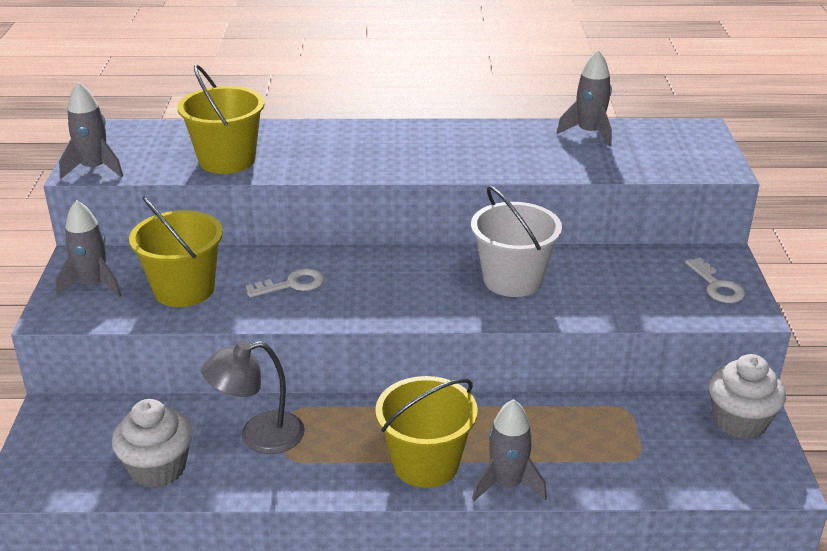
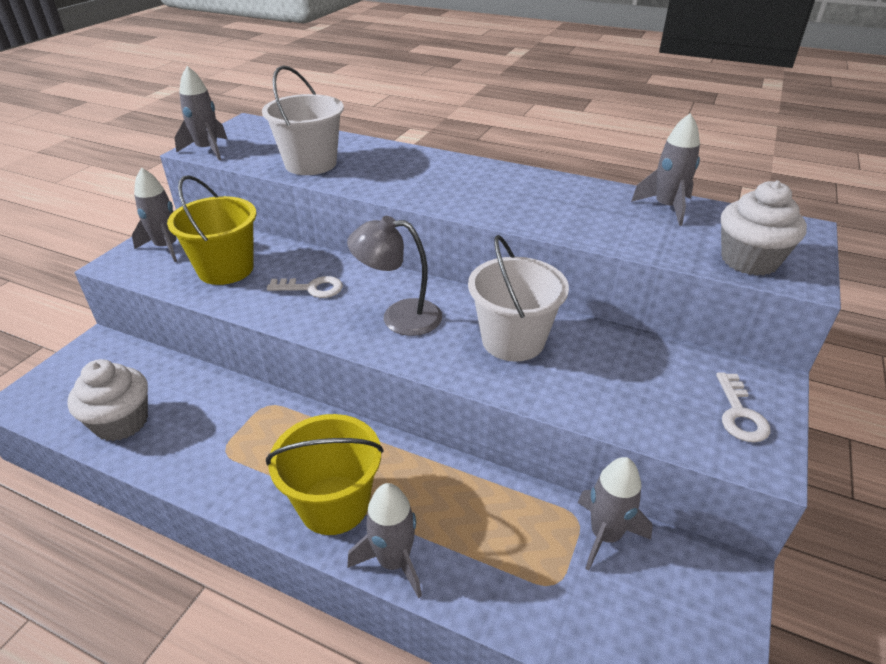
camera: 25 degrees right, 5 degrees up
(227, 160) = (310, 164): yellow bucket -> white bucket
(259, 436) = (219, 420): grey lamp -> grey lamp (399, 317)
(653, 413) = (605, 535): none -> grey rocket
(739, 421) = (703, 586): white cupcake -> white cupcake (749, 260)

